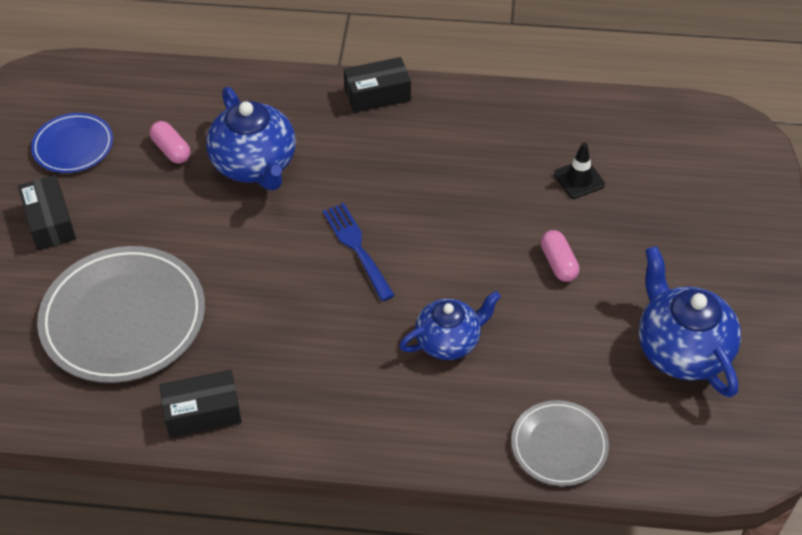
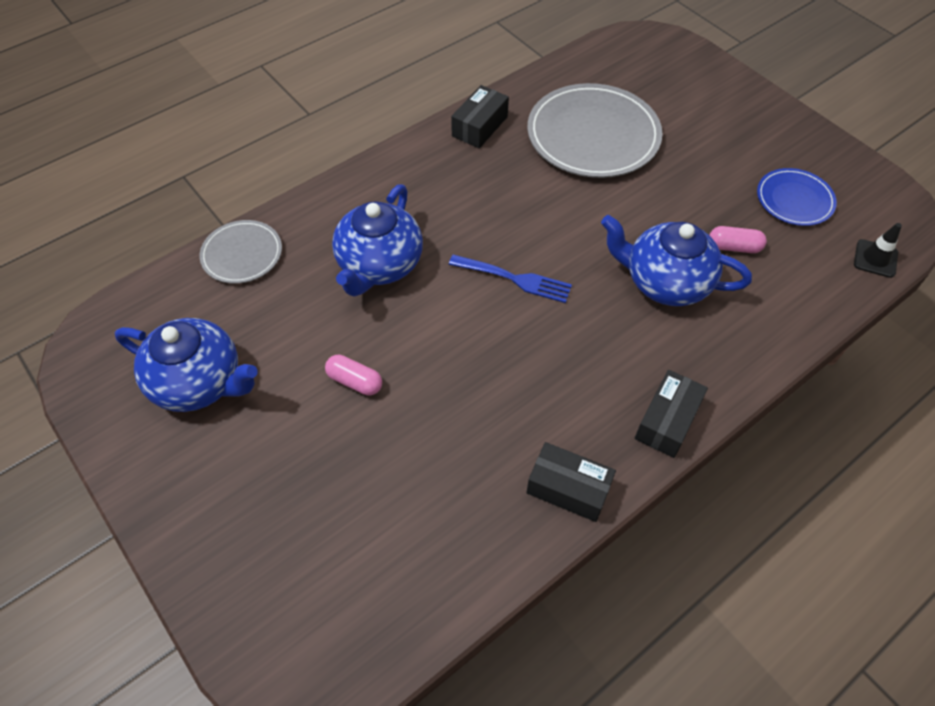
camera: 135 degrees right, 5 degrees up
(50, 222) = (721, 149): black box -> black box (568, 488)
(449, 341) = (379, 265): blue teapot -> blue teapot, size x1.50
(579, 179) = (408, 477): black traffic cone -> black traffic cone (875, 258)

